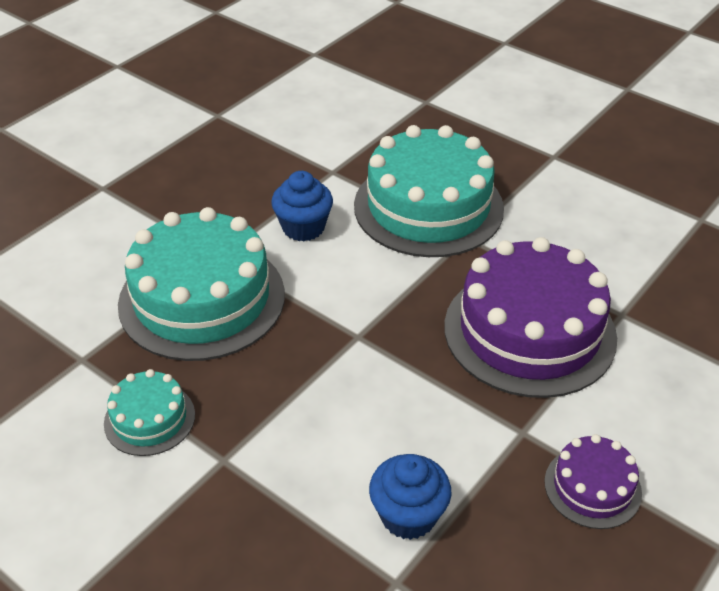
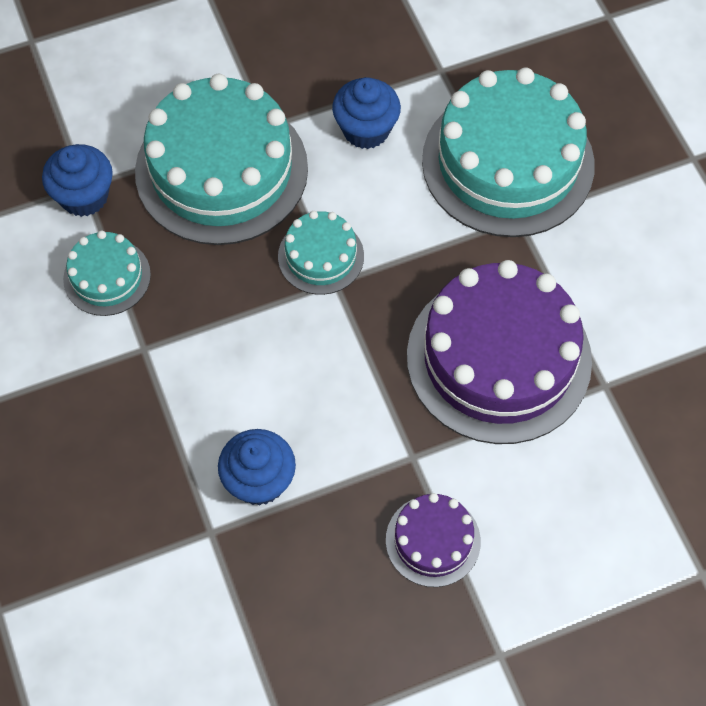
camera: 30 degrees right, 20 degrees up
(87, 367) = (84, 196): none -> blue cupcake
(332, 323) = (321, 256): none -> turquoise cake

